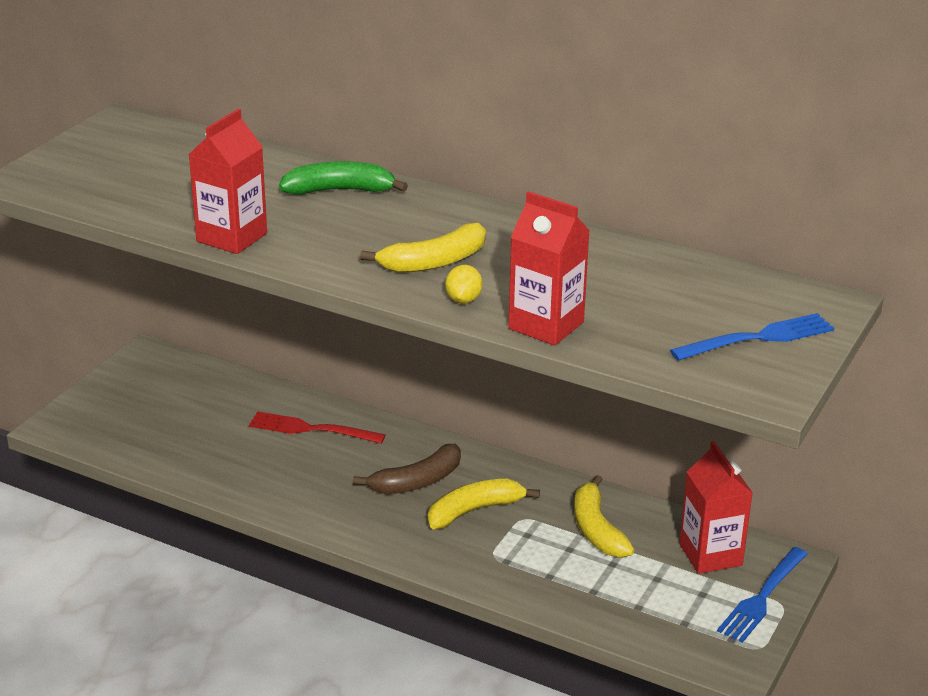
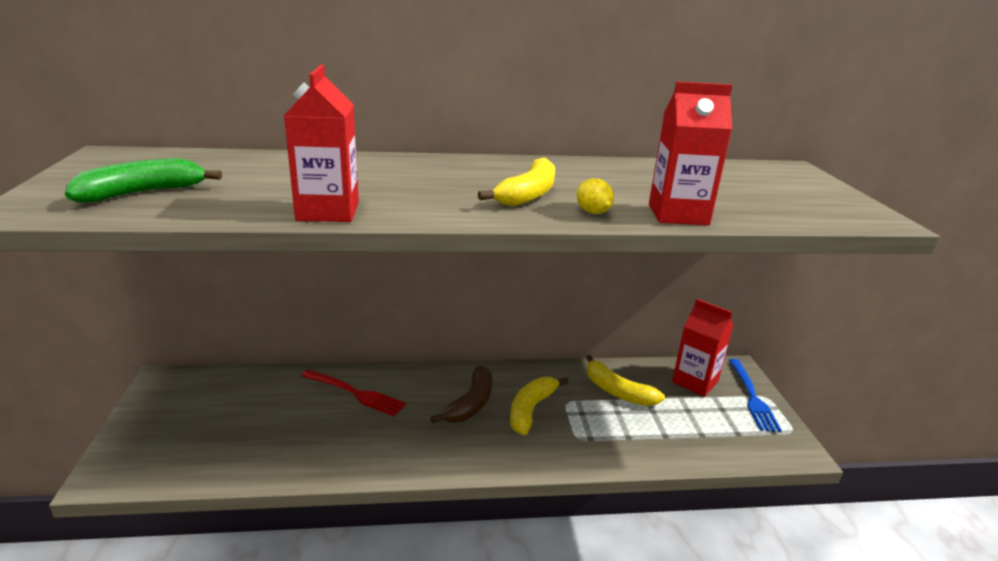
camera: 35 degrees left, 5 degrees down
(311, 429) = (355, 393): red fork -> red fork turned 135 degrees counterclockwise
(340, 190) = (380, 167): green banana -> green banana (142, 193)
(758, 338) = (804, 192): blue fork -> none

